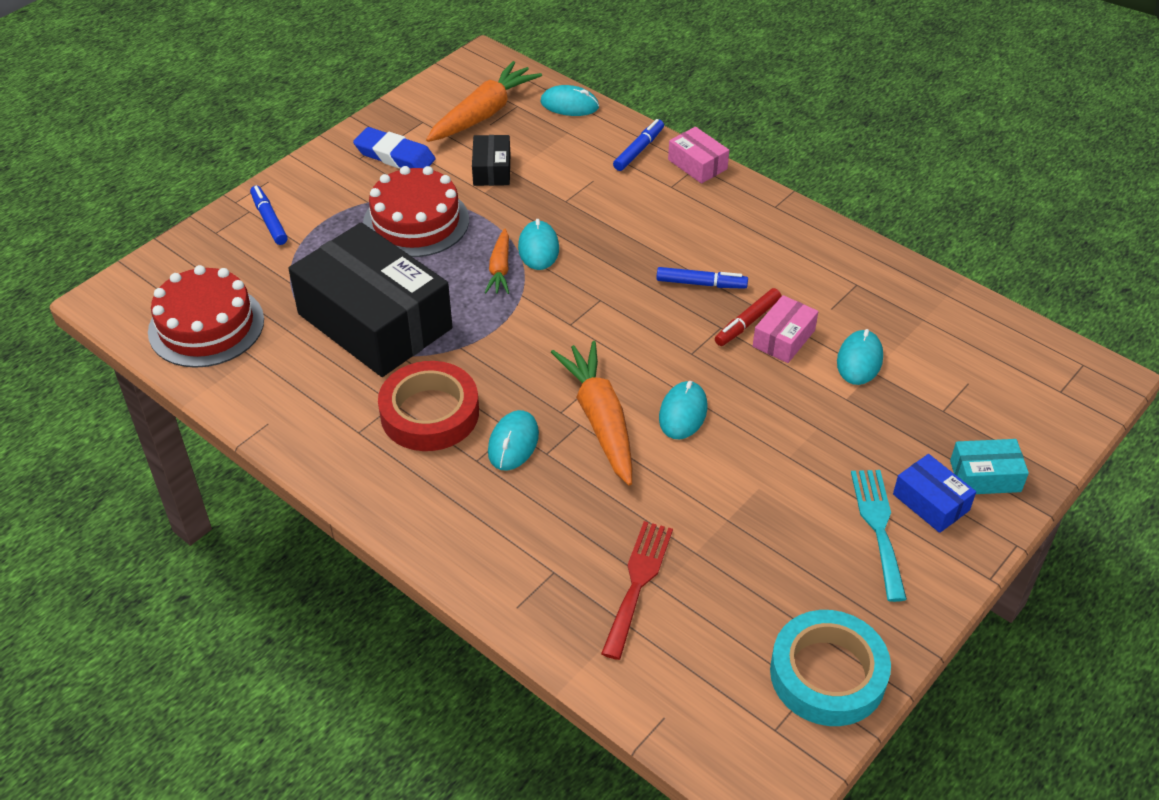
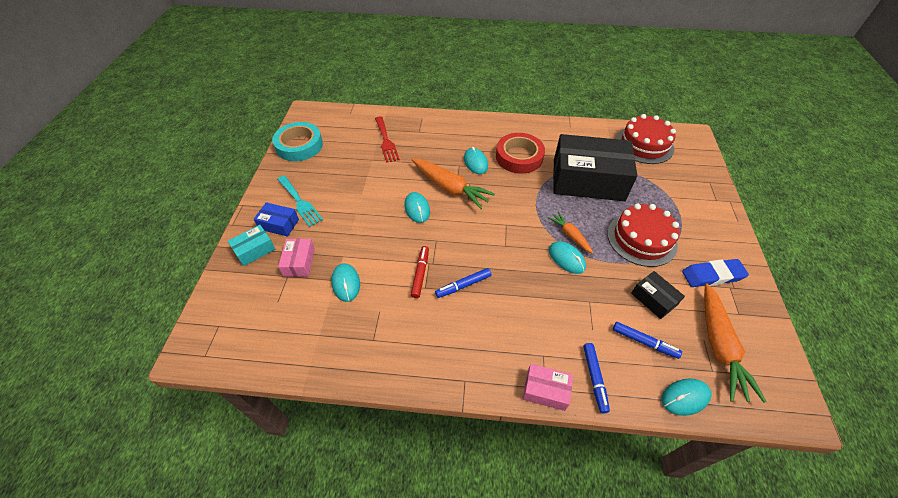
camera: 145 degrees right, 5 degrees up
(269, 220) = (701, 200): blue marker -> blue marker (644, 342)
(783, 338) = (395, 274): pink box -> pink box (299, 262)

